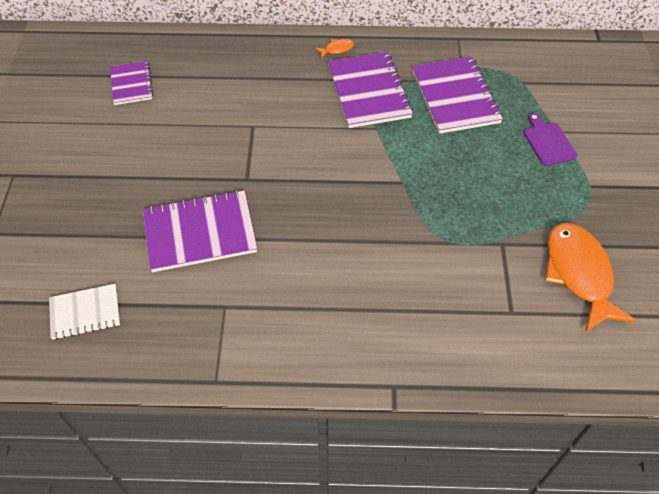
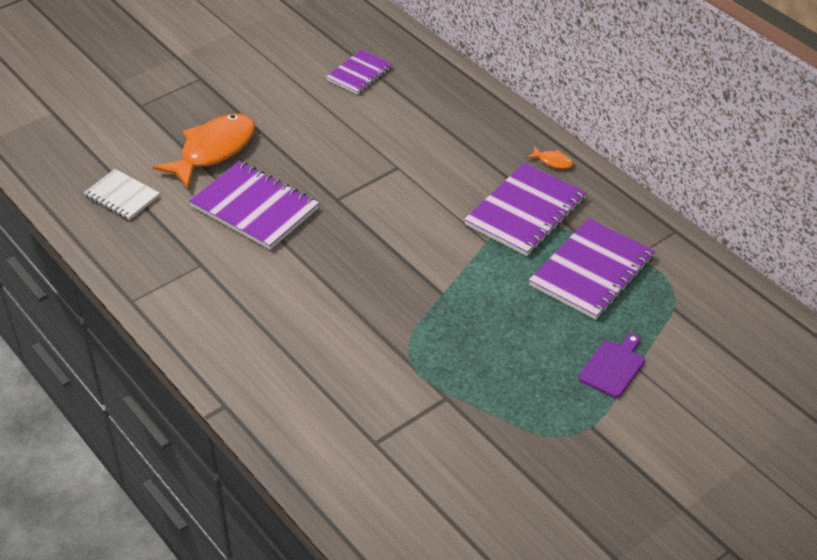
camera: 50 degrees right, 10 degrees down
(579, 274) = (469, 469): orange fish -> orange fish (213, 151)

